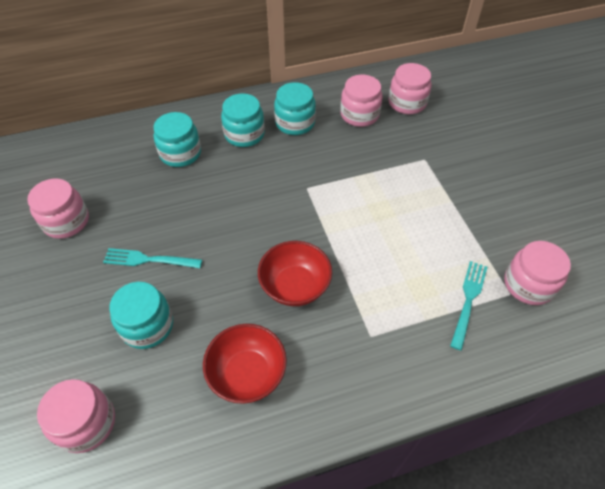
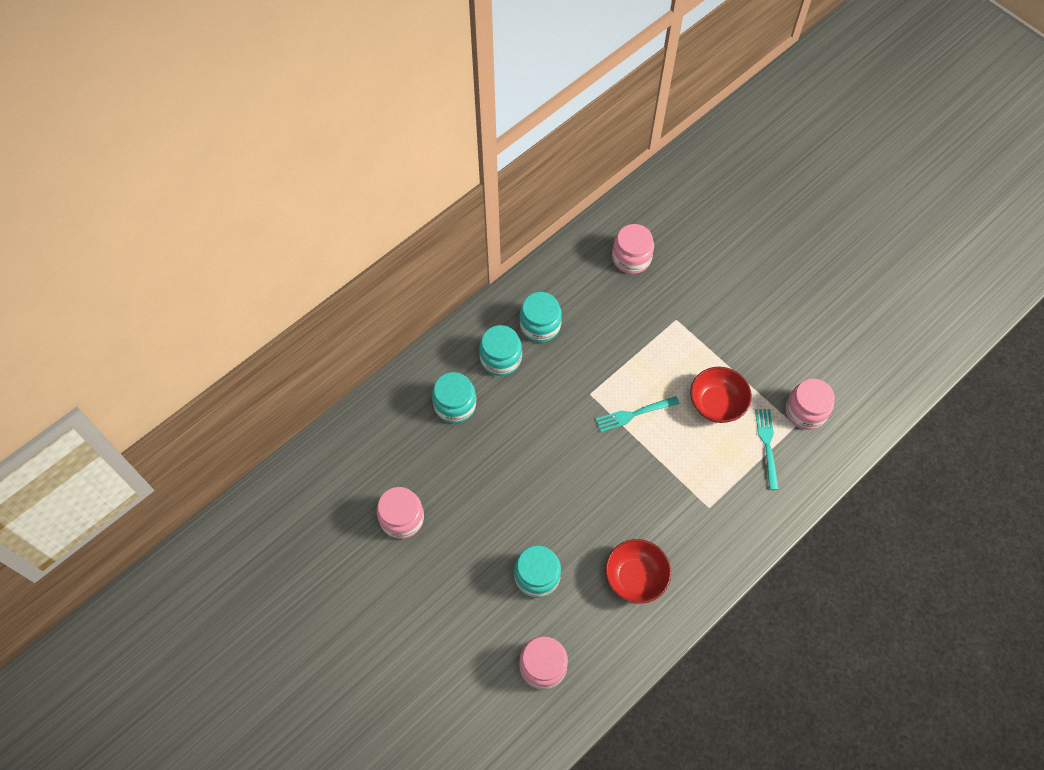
camera: 25 degrees left, 10 degrees up
(149, 260) = (499, 521): turquoise fork -> turquoise fork (634, 414)
(295, 286) = (631, 491): red bowl -> red bowl (717, 404)
(359, 115) = (594, 291): pink jar -> none

